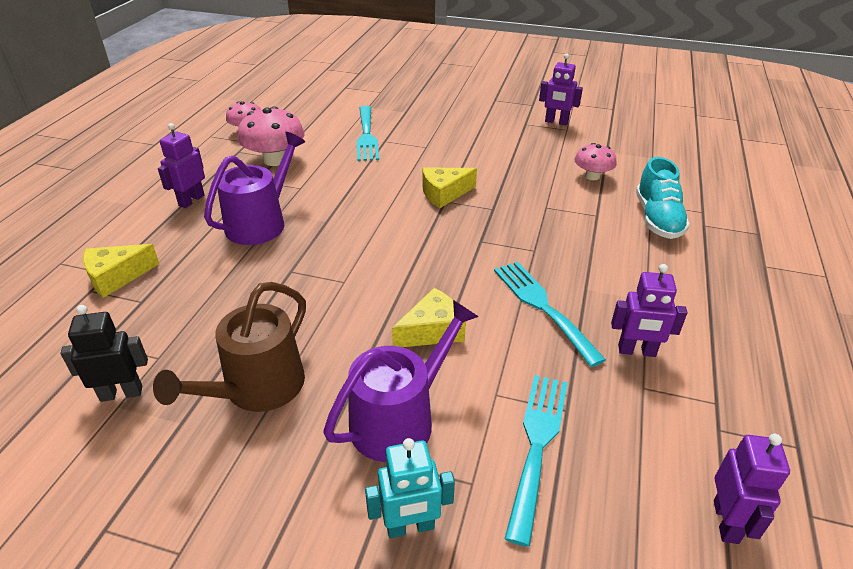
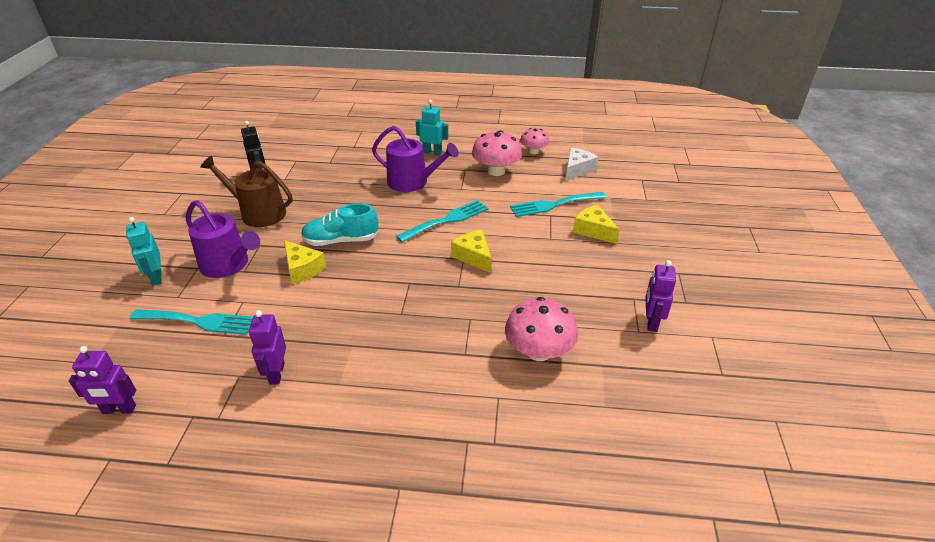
camera: 80 degrees right, 0 degrees up
(117, 277) = (350, 149): yellow cheese -> yellow cheese (593, 230)
(191, 200) = (432, 152): purple robot -> turquoise robot
(306, 113) = (577, 170): none -> white cheese
(542, 306) = (328, 320): turquoise fork -> turquoise fork (447, 220)
(592, 176) = (538, 351): pink mushroom -> pink mushroom, size x1.63
(657, 219) = (469, 400): turquoise shoe -> turquoise shoe (341, 240)

